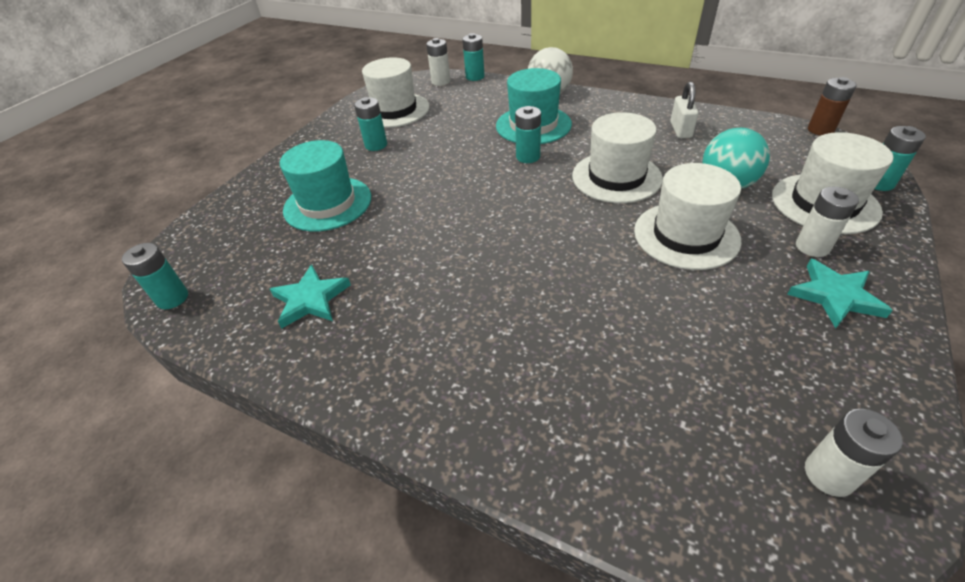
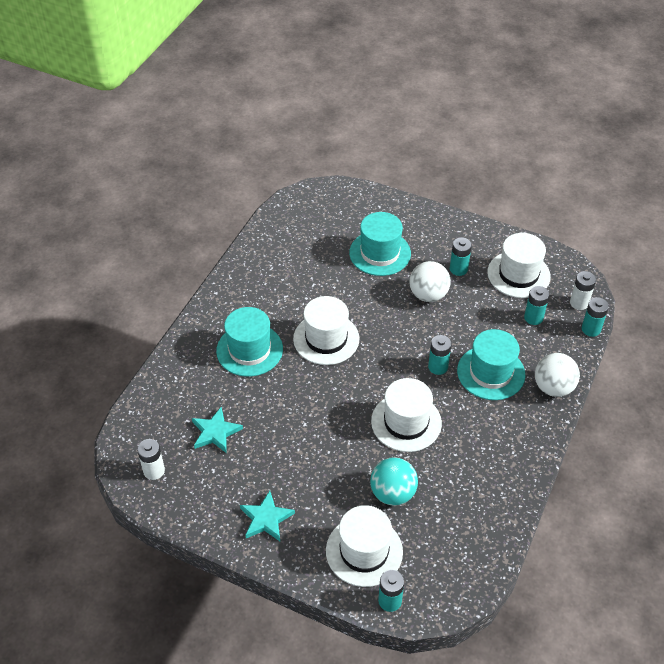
camera: 85 degrees right, 5 degrees up
(172, 298) = (293, 202): turquoise battery -> turquoise battery (533, 318)
(310, 299) = (287, 262): turquoise star -> turquoise star (215, 432)
(413, 165) = (428, 295): none -> white ball
(504, 337) = (249, 350): none -> turquoise hat
(680, 130) = (481, 480): white padlock -> none
(686, 235) = (331, 452): white hat -> white hat (326, 339)
(812, 247) = (314, 524): white battery -> none
(820, 130) = (480, 593): brown battery -> none

